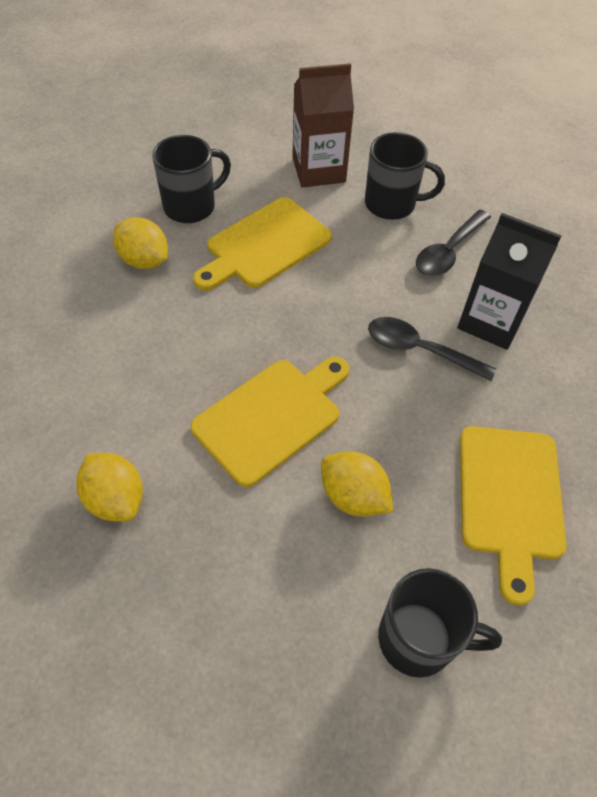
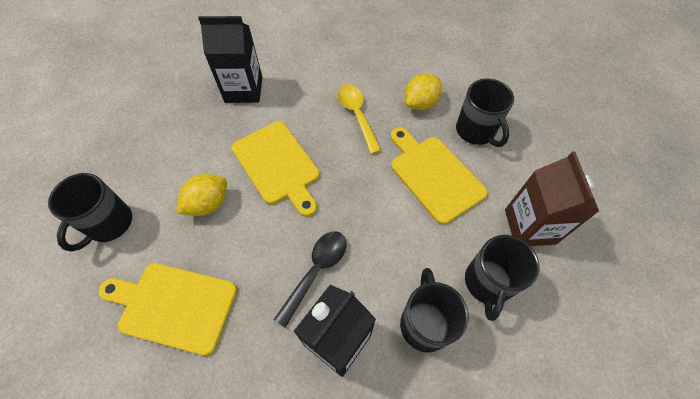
camera: 100 degrees right, 5 degrees up
(115, 499) = (244, 89): yellow lemon -> black carton
(169, 330) = (357, 115): none -> yellow spoon
(448, 251) = (424, 323): black spoon -> black mug

